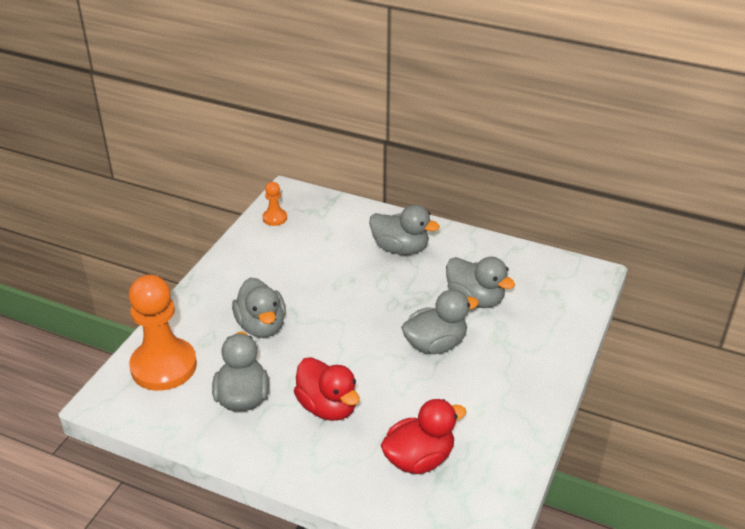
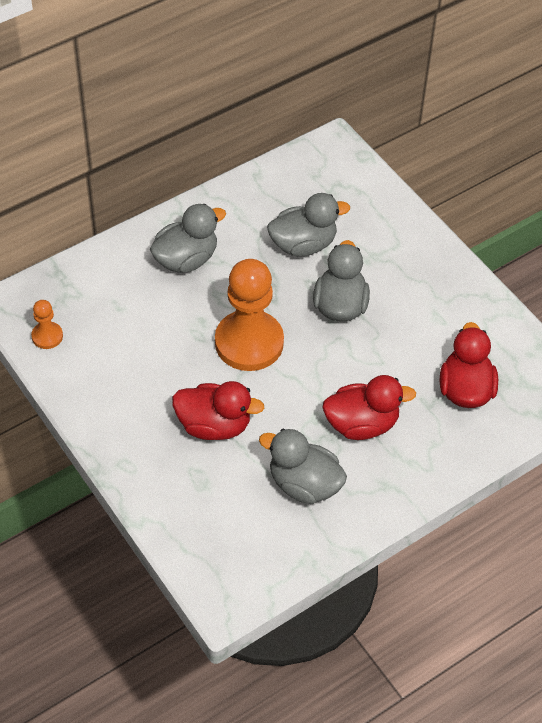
camera: 60 degrees left, 15 degrees up
(164, 366) = (213, 532): orange pawn -> orange pawn (249, 342)
(261, 326) = (214, 425): grey duck -> red duck

